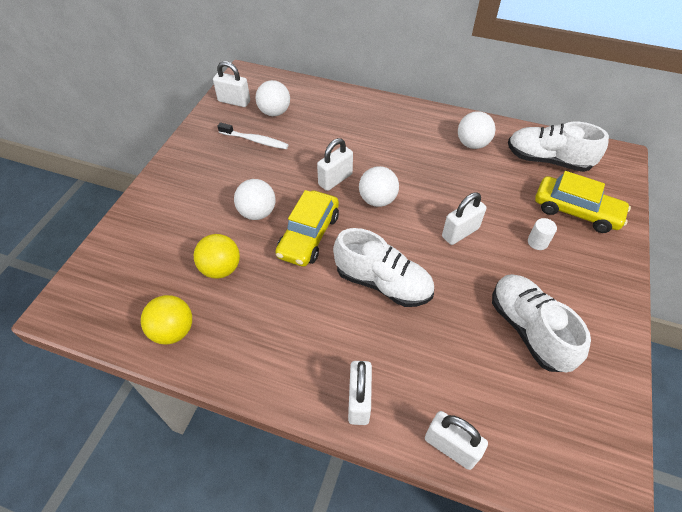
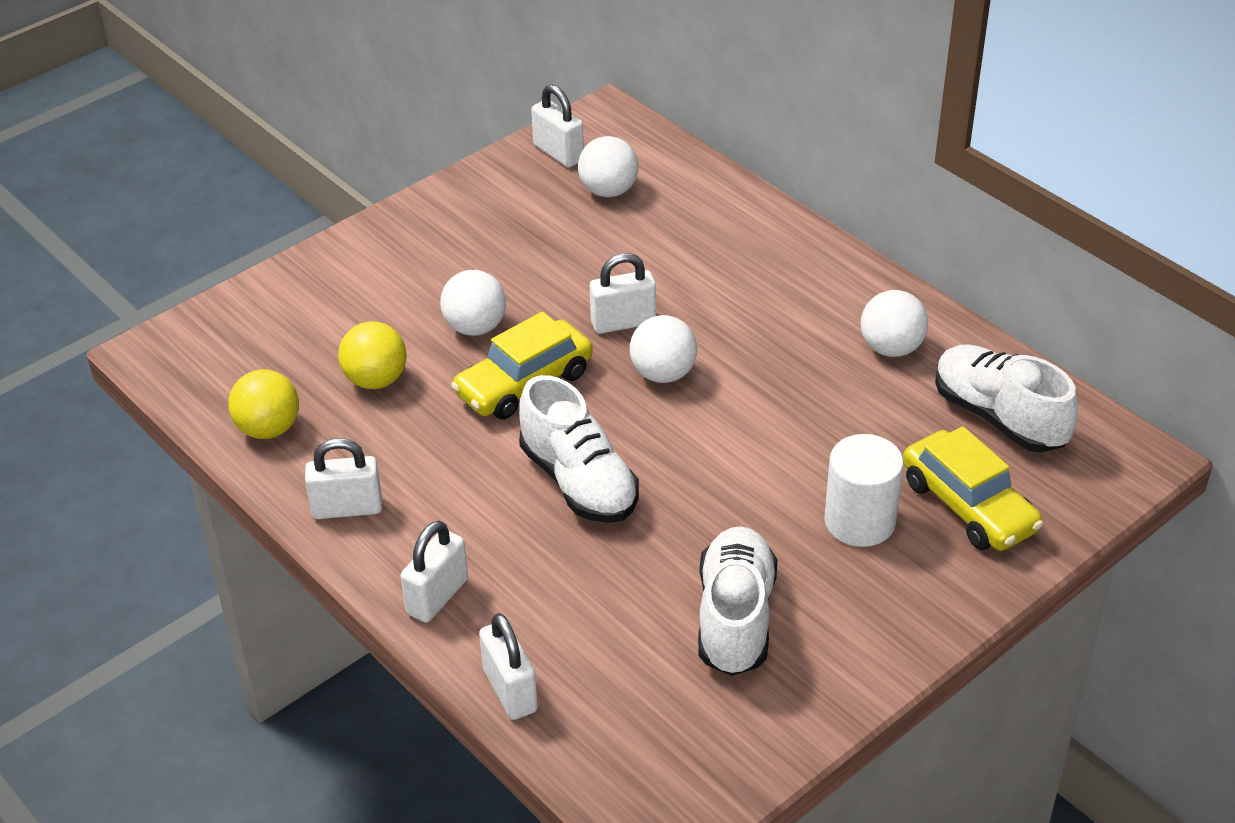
camera: 30 degrees right, 10 degrees down
(255, 140) = (547, 224): white toothbrush -> none
(460, 232) = (750, 463): white padlock -> white padlock (347, 508)
(537, 242) = (859, 521): white cylinder -> white cylinder, size x1.99

